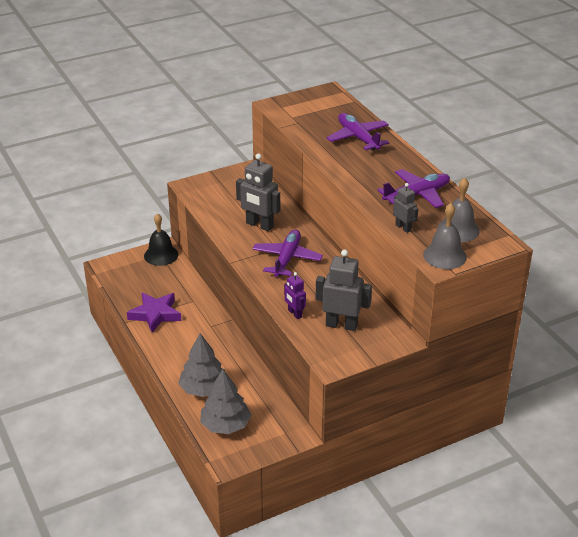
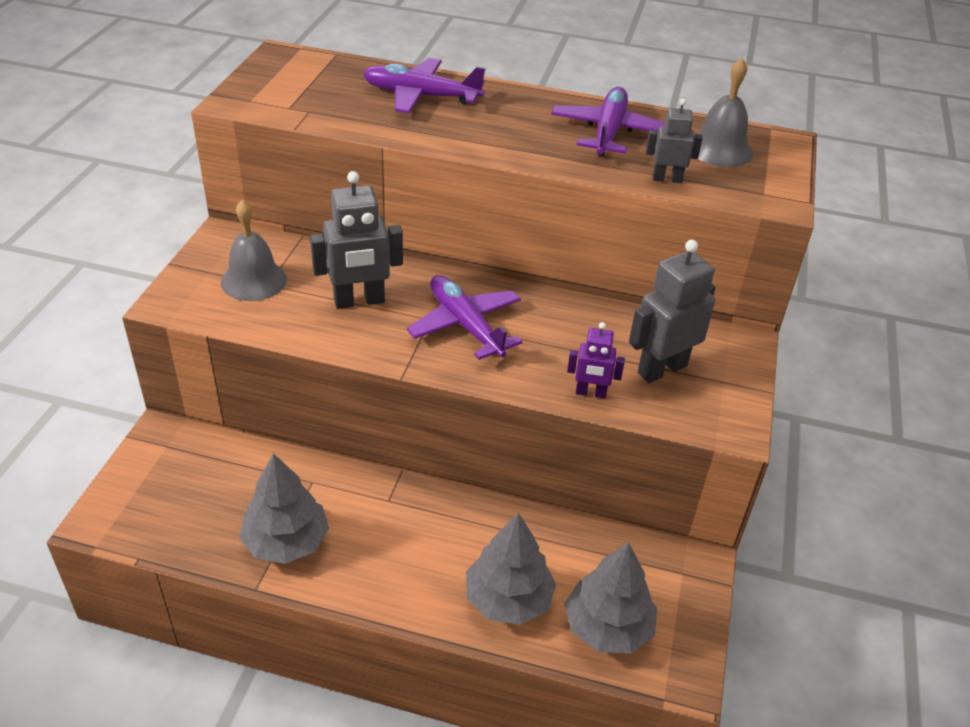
camera: 50 degrees left, 5 degrees up
(155, 314) = (286, 542): purple star -> grey tree
(161, 255) = (169, 446): black bell -> none
(444, 256) = (764, 187): grey bell -> grey bell (254, 280)

